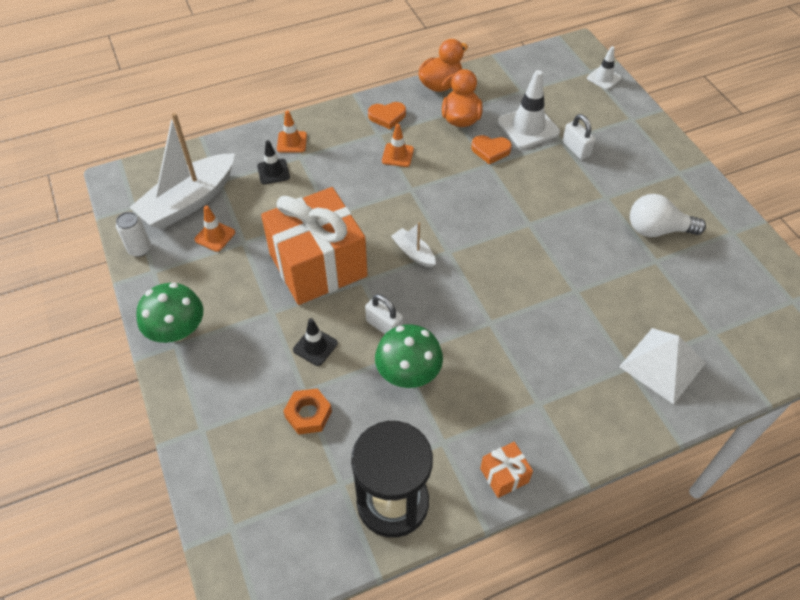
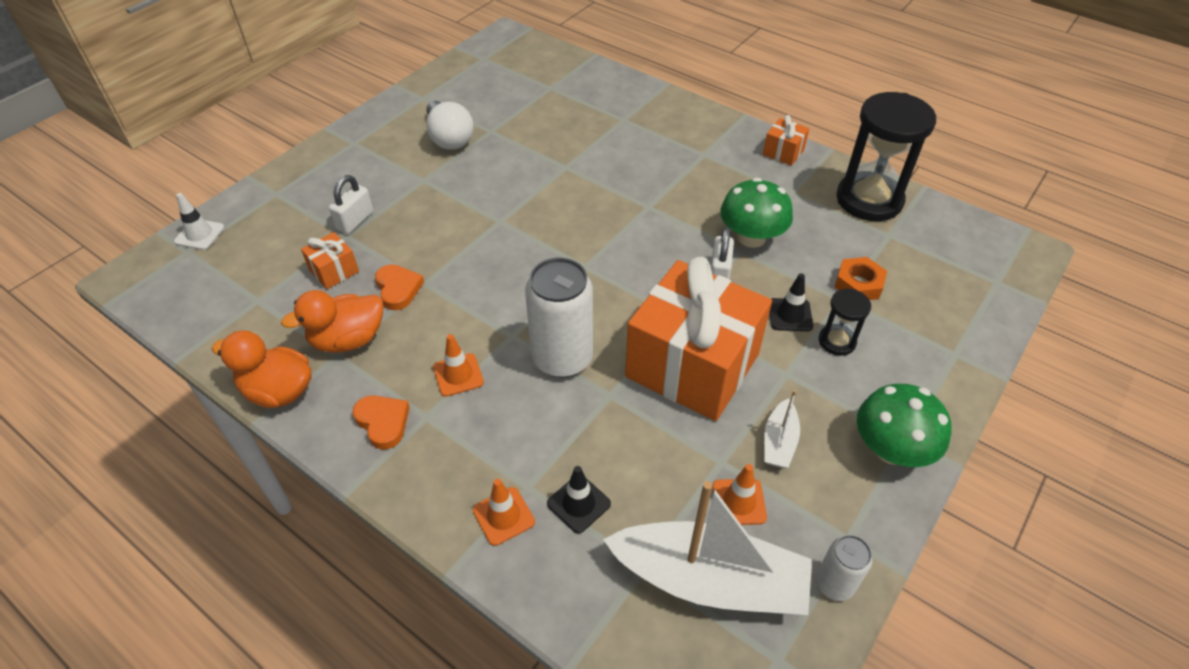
camera: 120 degrees left, 5 degrees down
(271, 359) = (837, 341): none -> black hourglass
(374, 205) = (562, 358): none -> white can
(413, 253) = (608, 292): white boat -> white boat (779, 441)
(528, 127) = (334, 271): white traffic cone -> orange gift
(662, 365) = (605, 104): white pyramid -> none

